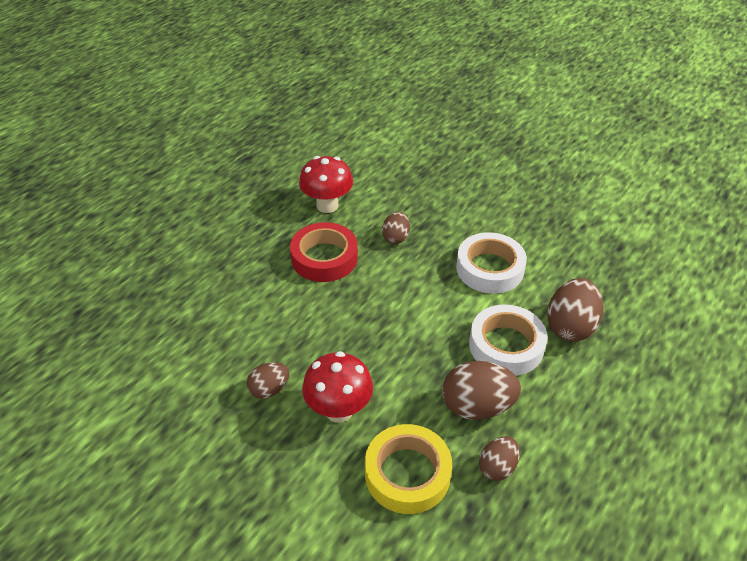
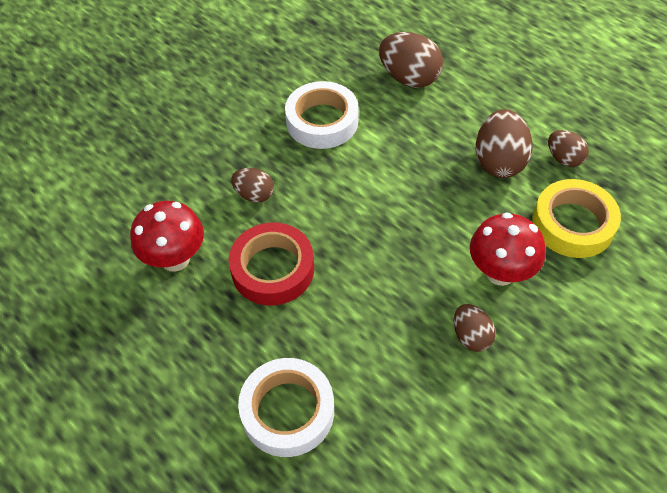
camera: 80 degrees left, 10 degrees up
(506, 345) = (428, 127): white tape -> white tape (287, 411)

